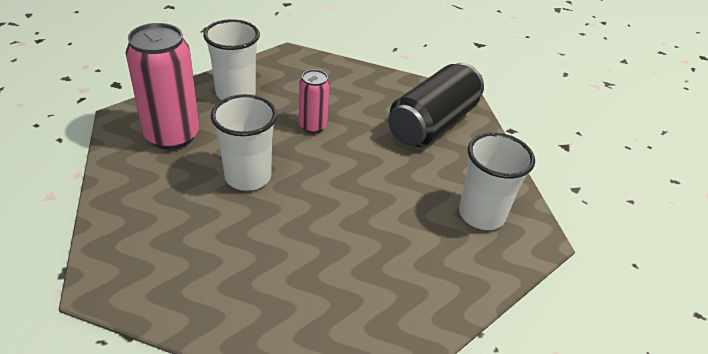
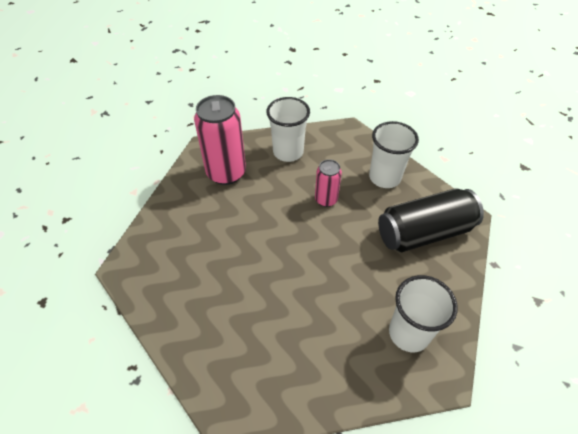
camera: 35 degrees right, 10 degrees up
(248, 177) = (254, 225): white cup -> white cup (384, 177)

